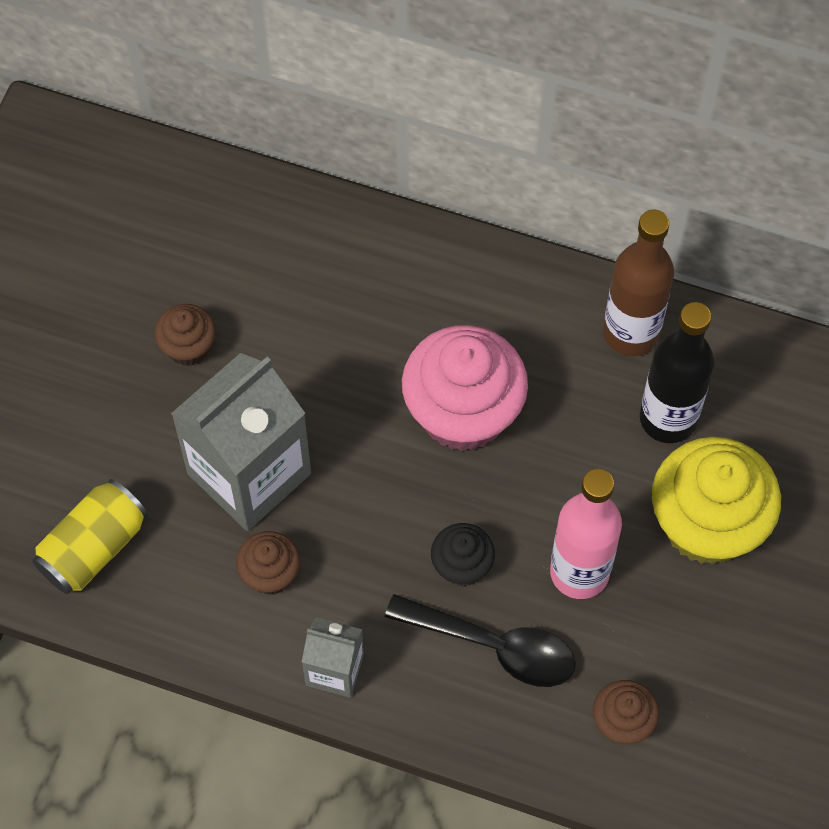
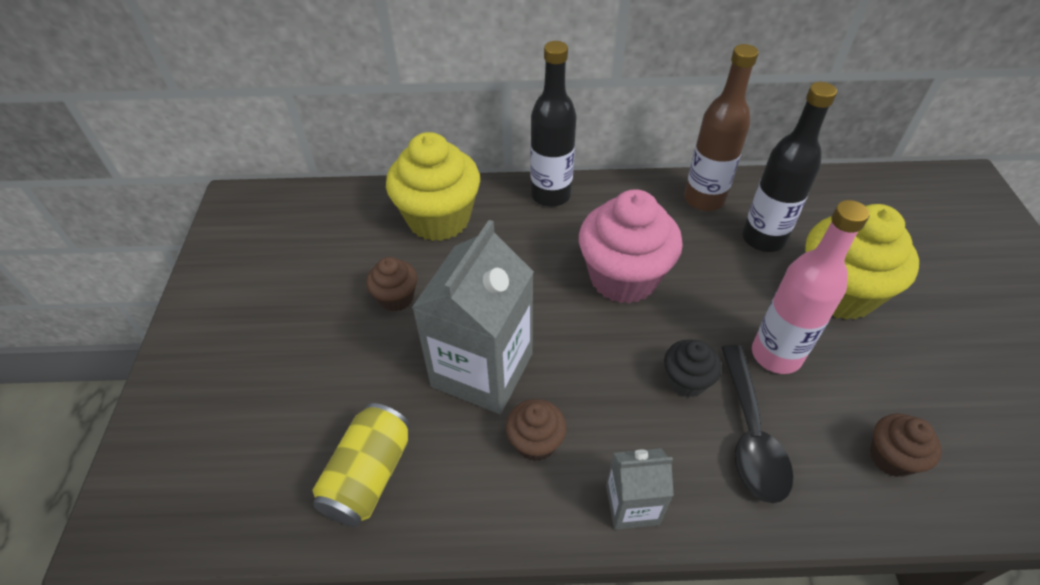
camera: 20 degrees left, 15 degrees down
(279, 247) = (439, 219): none -> yellow cupcake
(436, 257) = (551, 195): none -> black bottle
(493, 646) = (750, 434): black spoon -> black spoon turned 90 degrees clockwise

